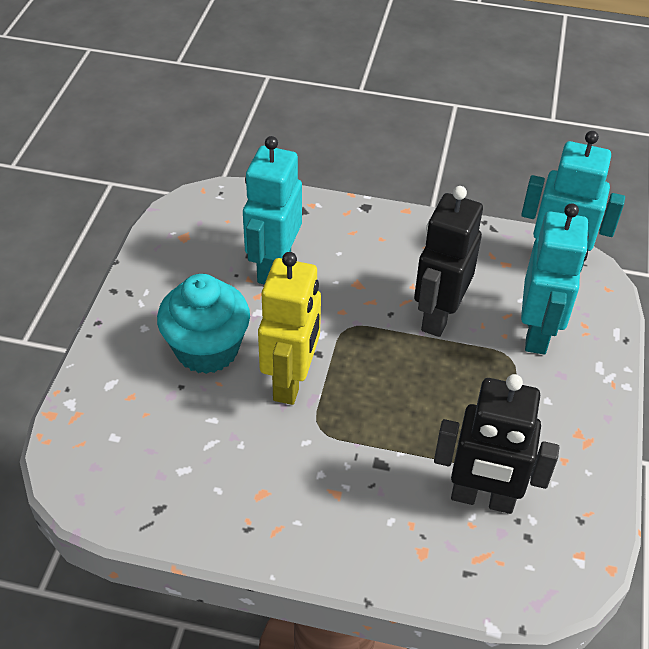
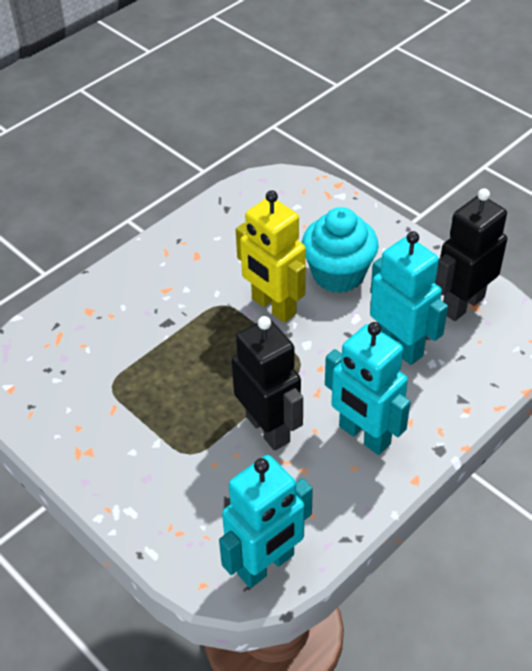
camera: 125 degrees right, 0 degrees up
(482, 498) = (94, 361): black robot -> black robot (462, 304)
(537, 333) = (197, 488): turquoise robot -> turquoise robot (364, 435)

